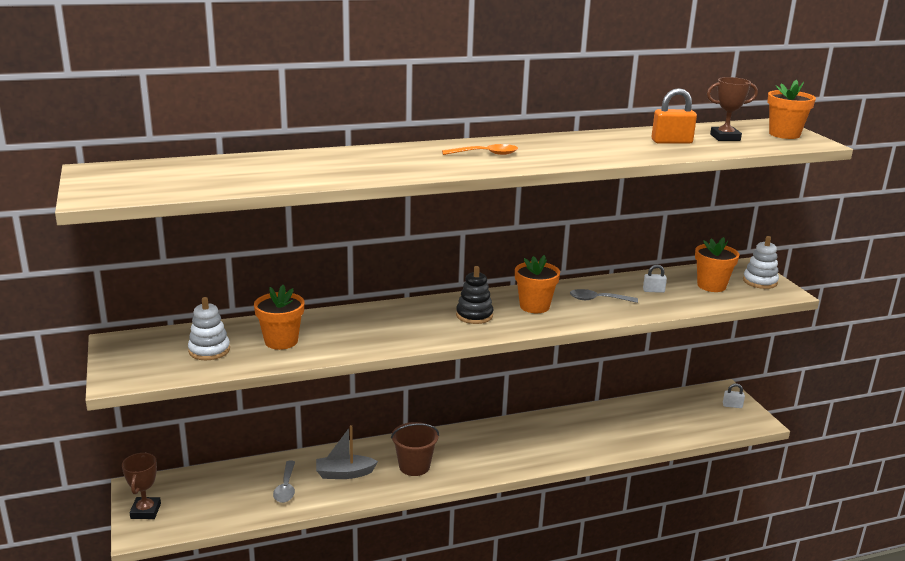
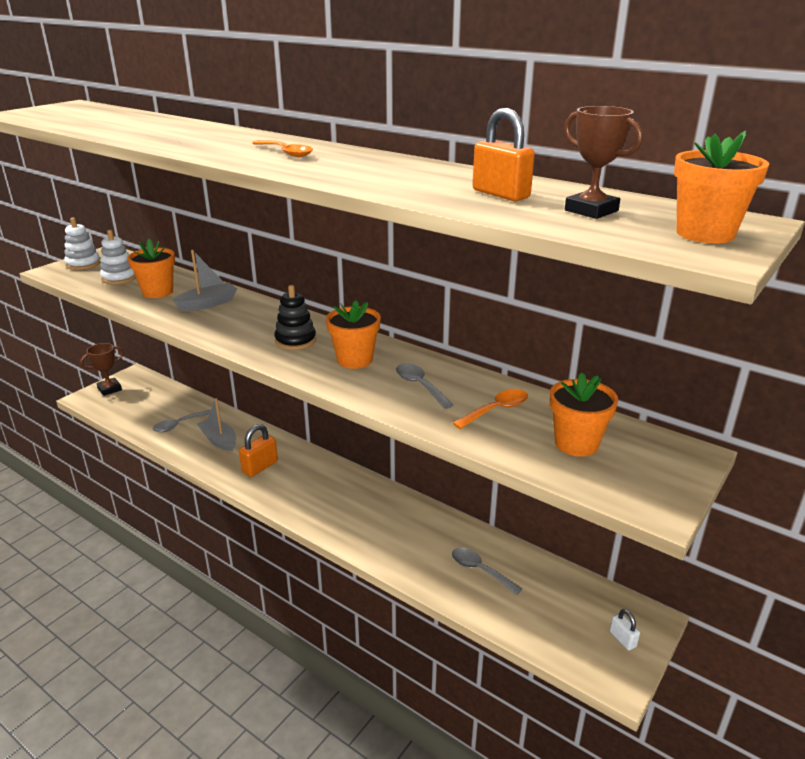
camera: 55 degrees right, 5 degrees up
(348, 328) = (208, 304): none -> grey boat
(414, 466) = (260, 467): brown bucket -> orange padlock
(636, 423) = (480, 570): none -> grey spoon
(653, 290) = (496, 410): white padlock -> orange spoon
(760, 281) = (655, 477): white stacking toy -> white stacking toy (83, 264)

